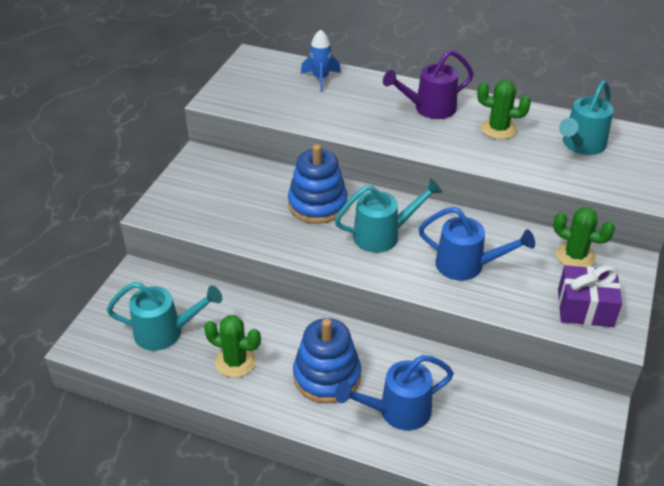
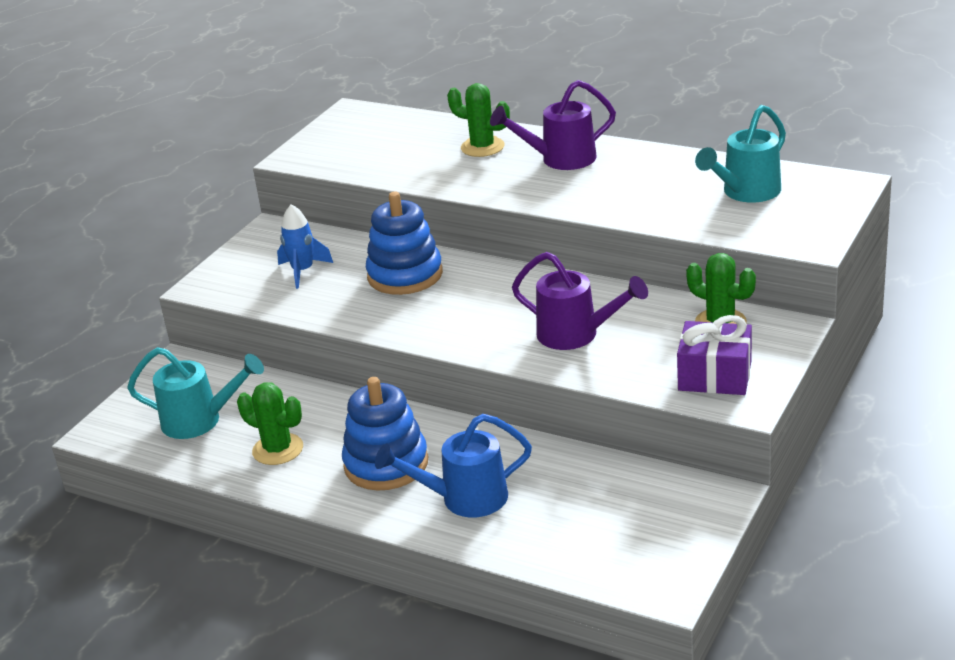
camera: 10 degrees right, 10 degrees down
(321, 79) = (431, 132): blue rocket -> blue rocket (303, 271)
(383, 235) = (479, 305): turquoise watering can -> none
(467, 266) = (576, 335): blue watering can -> purple watering can
(498, 129) = (643, 178): green cactus -> green cactus (482, 147)

